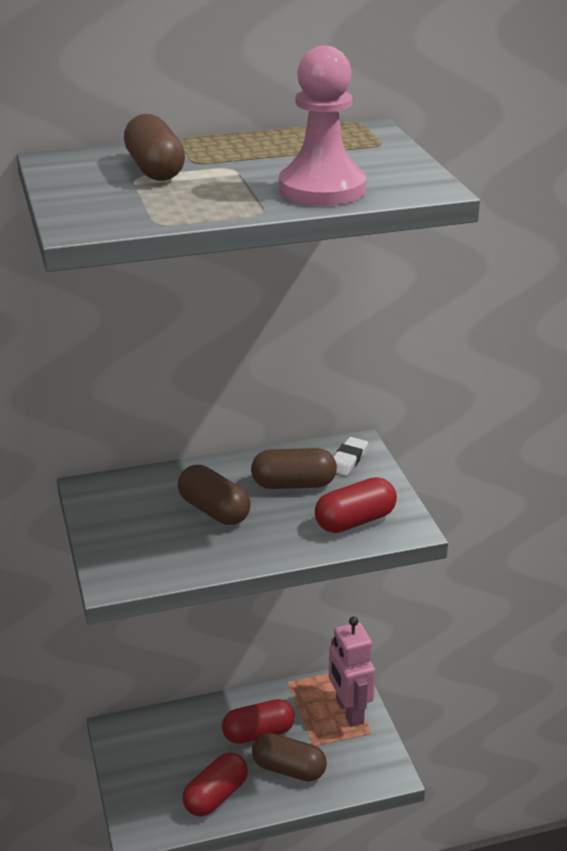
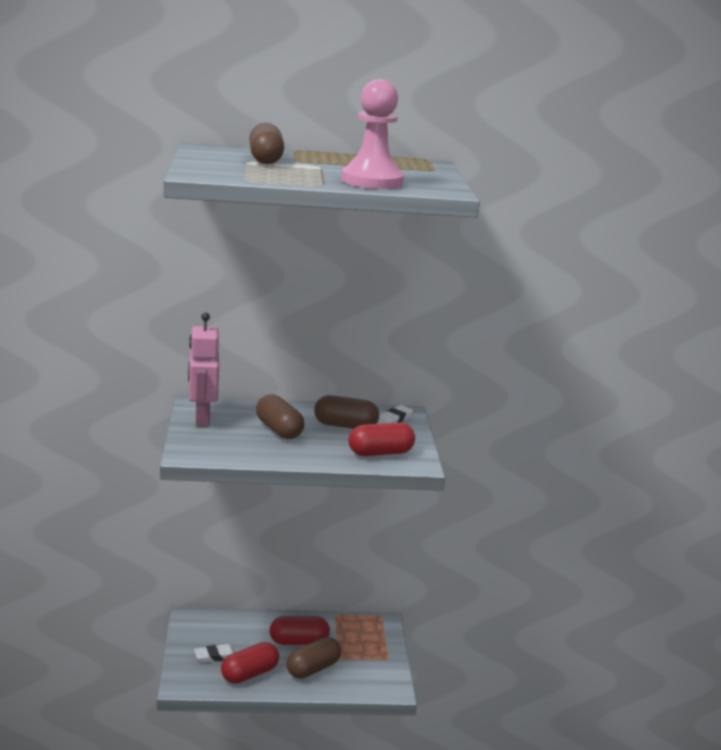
camera: 10 degrees right, 10 degrees down
(165, 779) = (215, 656): none -> white eraser
(288, 769) = (313, 669): brown capsule -> brown capsule turned 75 degrees counterclockwise
(349, 711) = (376, 642): pink robot -> pink robot (202, 418)

